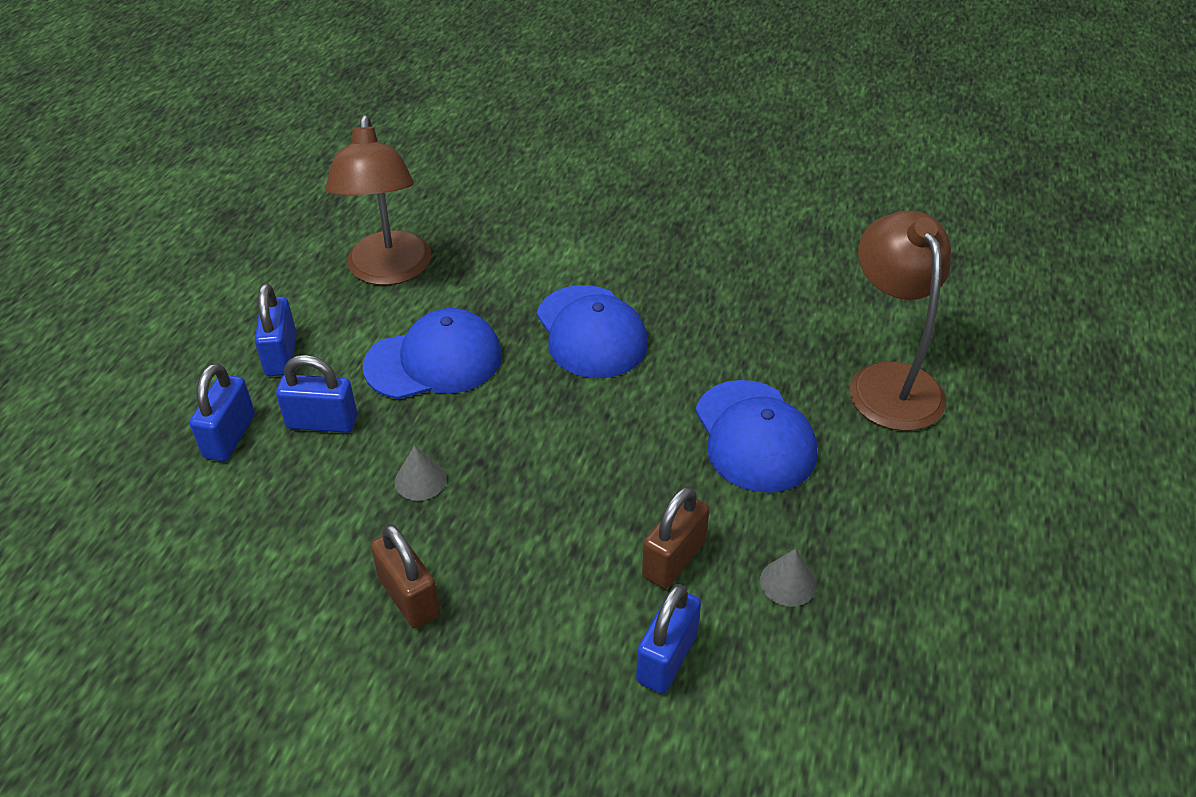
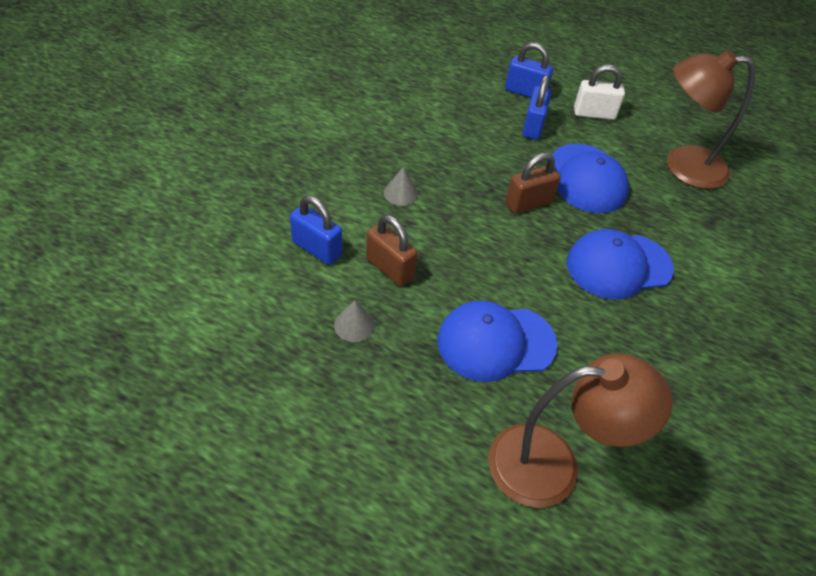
camera: 95 degrees right, 5 degrees up
(281, 355) = (594, 114): blue padlock -> white padlock
(409, 597) = (393, 149): brown padlock -> brown padlock (528, 203)
(420, 480) = (479, 162): grey cone -> grey cone (400, 193)

